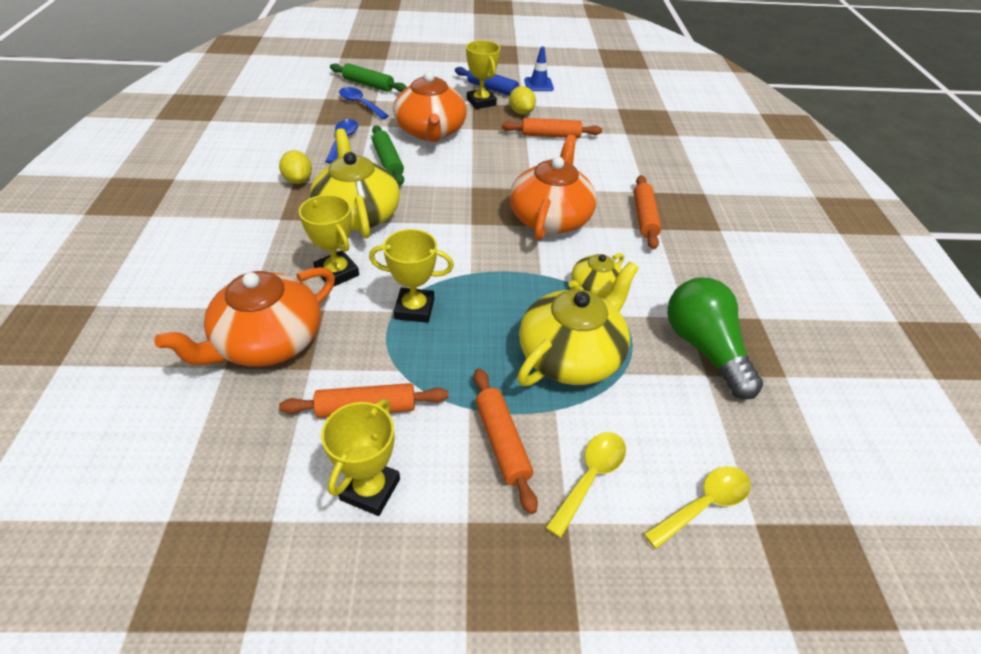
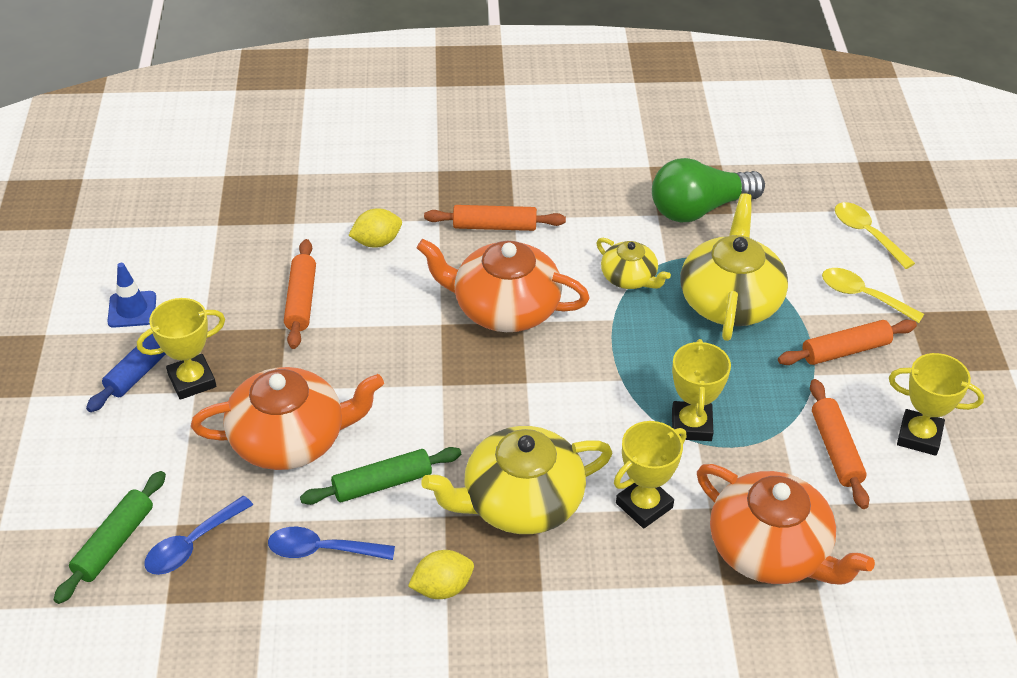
camera: 90 degrees left, 0 degrees up
(521, 112) = (229, 332): yellow lemon -> yellow lemon (377, 242)
(571, 355) = (730, 300): yellow teapot -> yellow teapot turned 60 degrees clockwise

